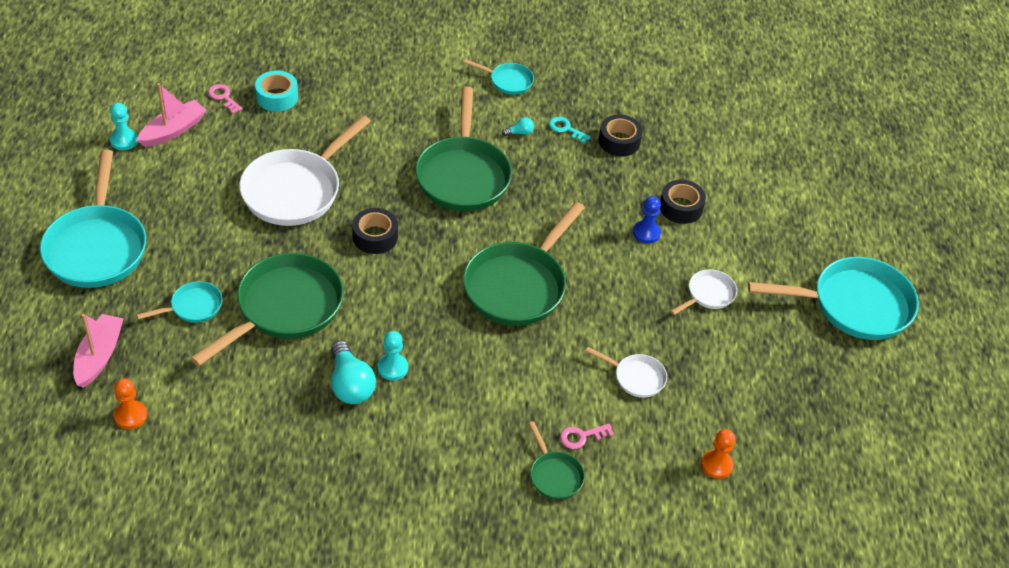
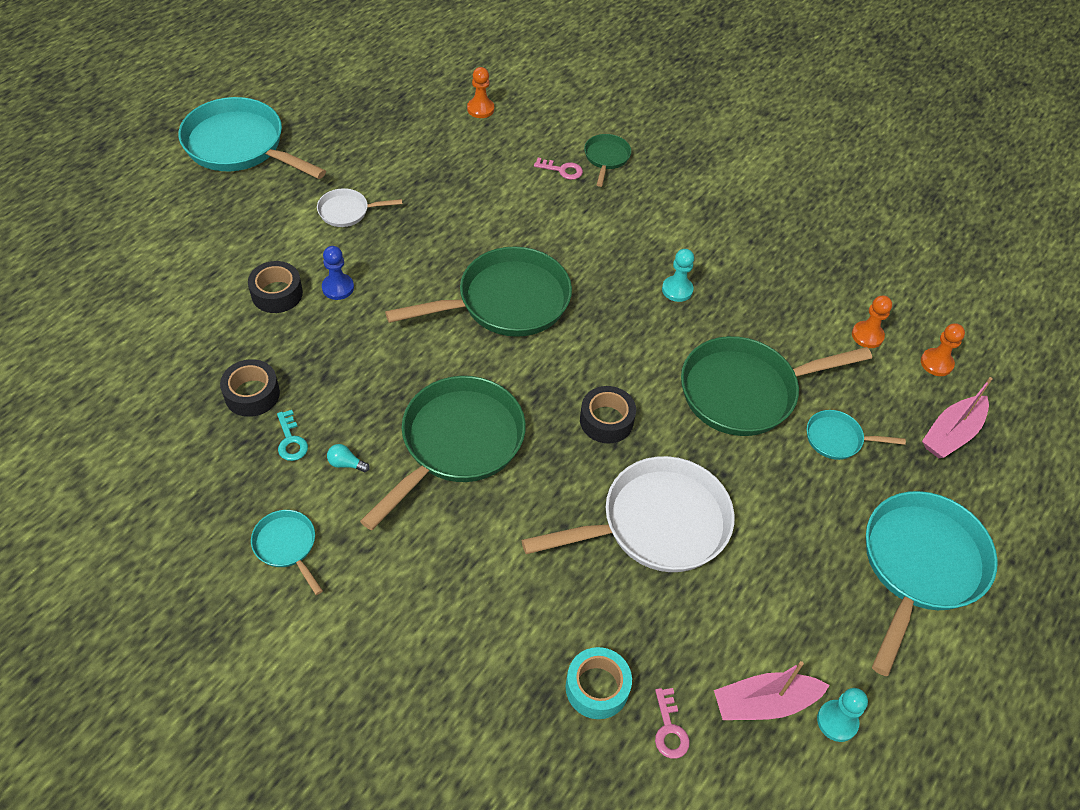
camera: 145 degrees left, 5 degrees up
(204, 411) = (867, 335): none -> orange pawn
(350, 385) = (724, 294): turquoise light bulb -> none
(636, 377) = (478, 185): white pan -> none

